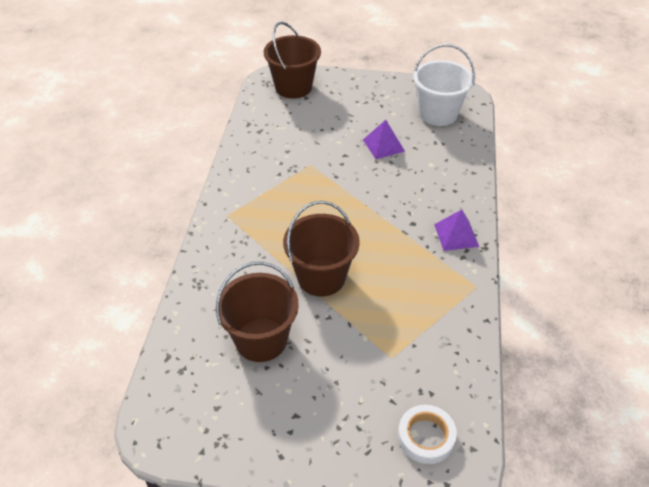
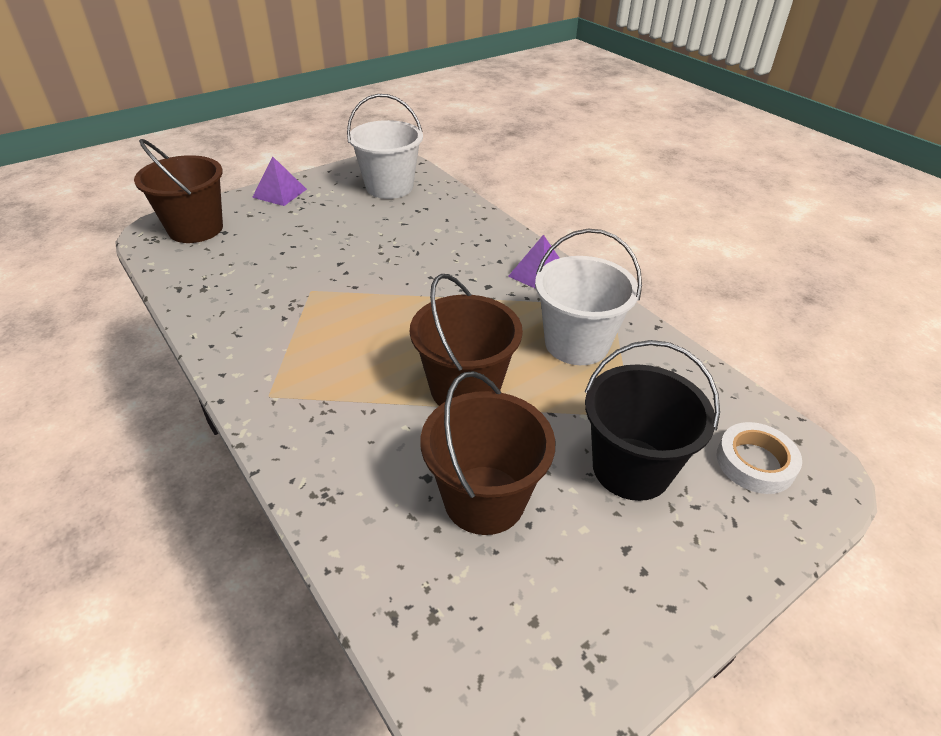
camera: 45 degrees left, 5 degrees down
(351, 383) = (631, 468): none -> black bucket
(383, 145) = (370, 236): purple pyramid -> purple pyramid (279, 193)
(418, 295) = (576, 343): none -> white bucket

